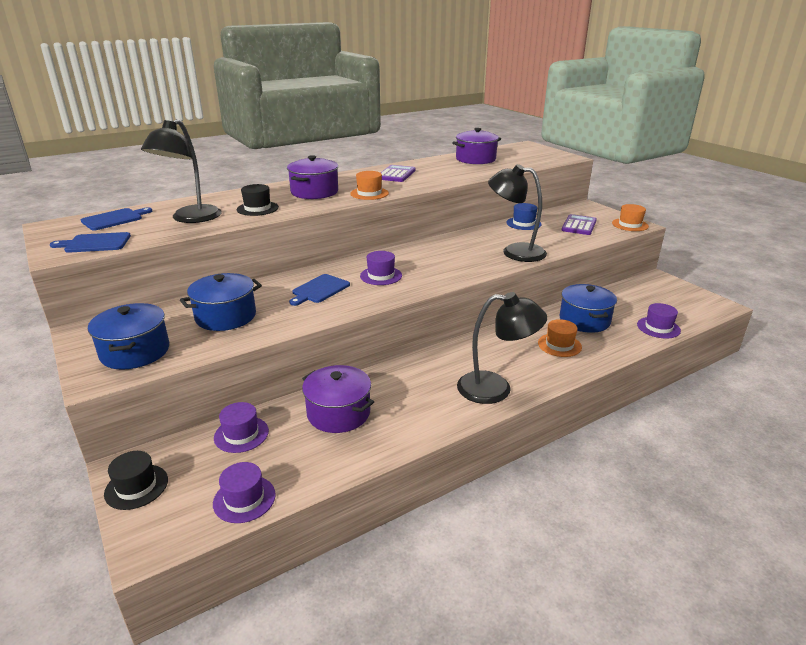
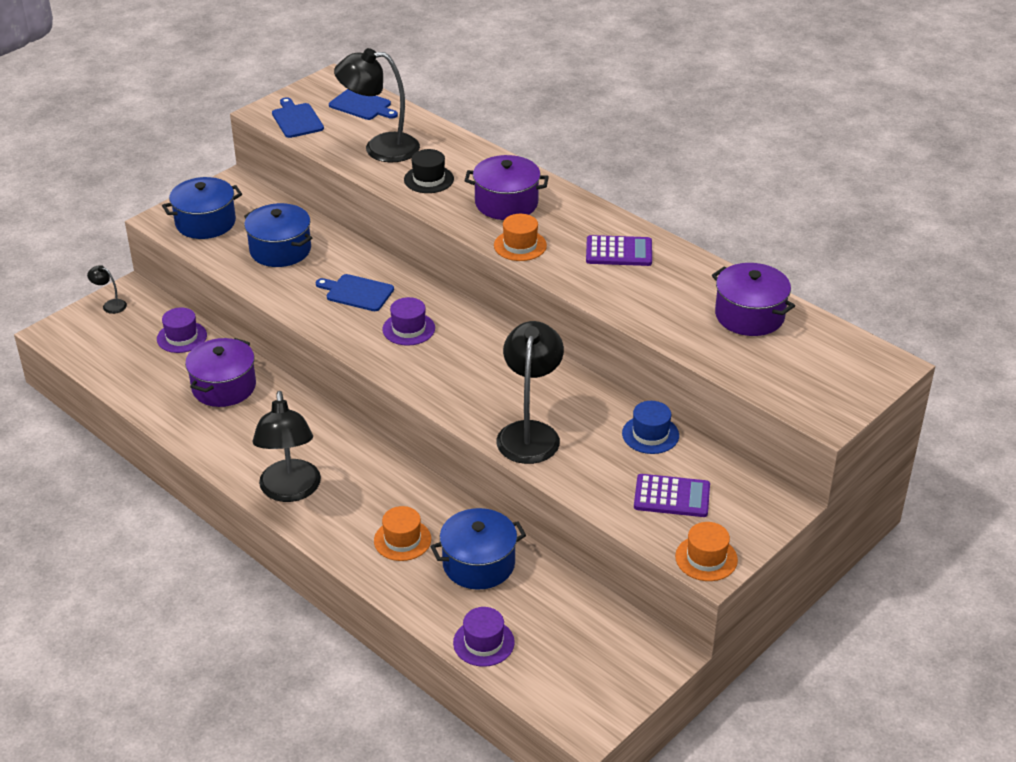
camera: 75 degrees right, 10 degrees up
(136, 487) = (110, 305): black hat -> black lamp
(244, 499) = (103, 363): purple hat -> none

